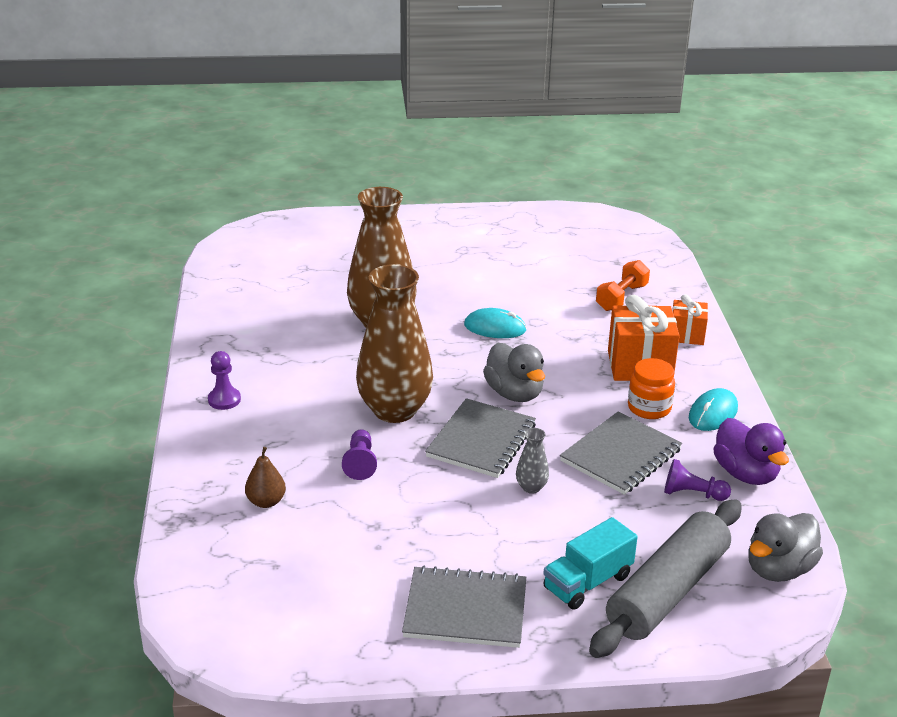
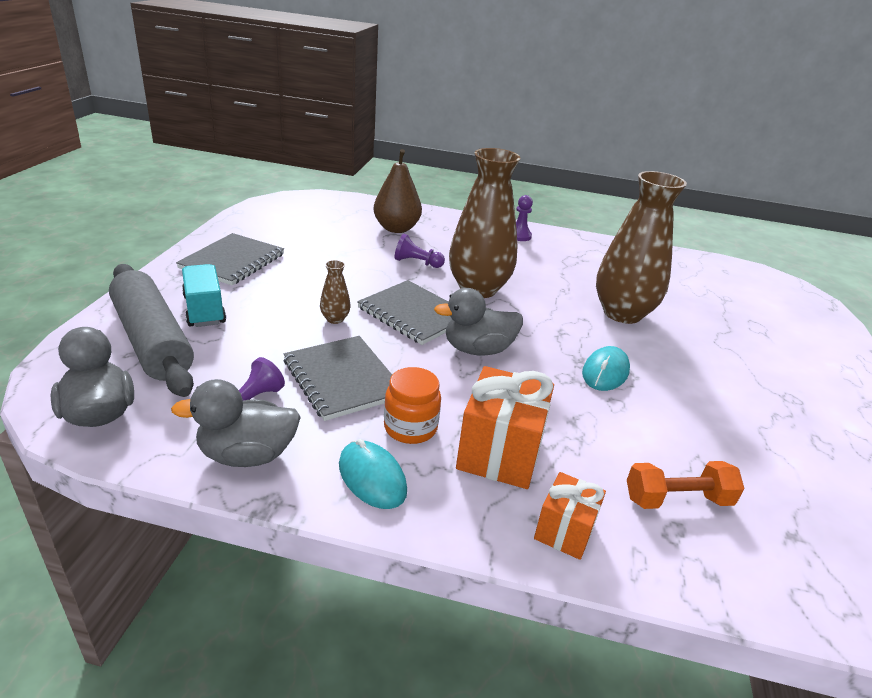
camera: 105 degrees right, 0 degrees up
(266, 502) = (396, 228): brown pear -> brown pear, size x1.74
(531, 487) = (335, 319): grey vase -> brown vase
(621, 297) = (677, 500): orange dumbbell -> orange dumbbell turned 60 degrees counterclockwise
(745, 473) = (247, 455): purple duck -> grey duck

